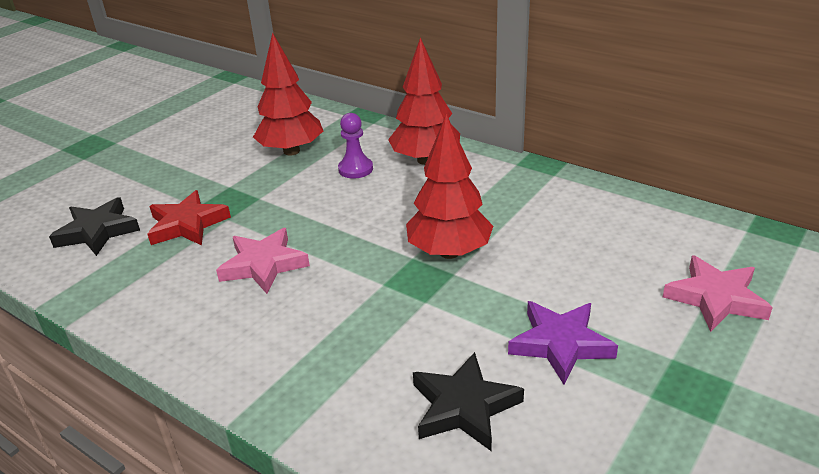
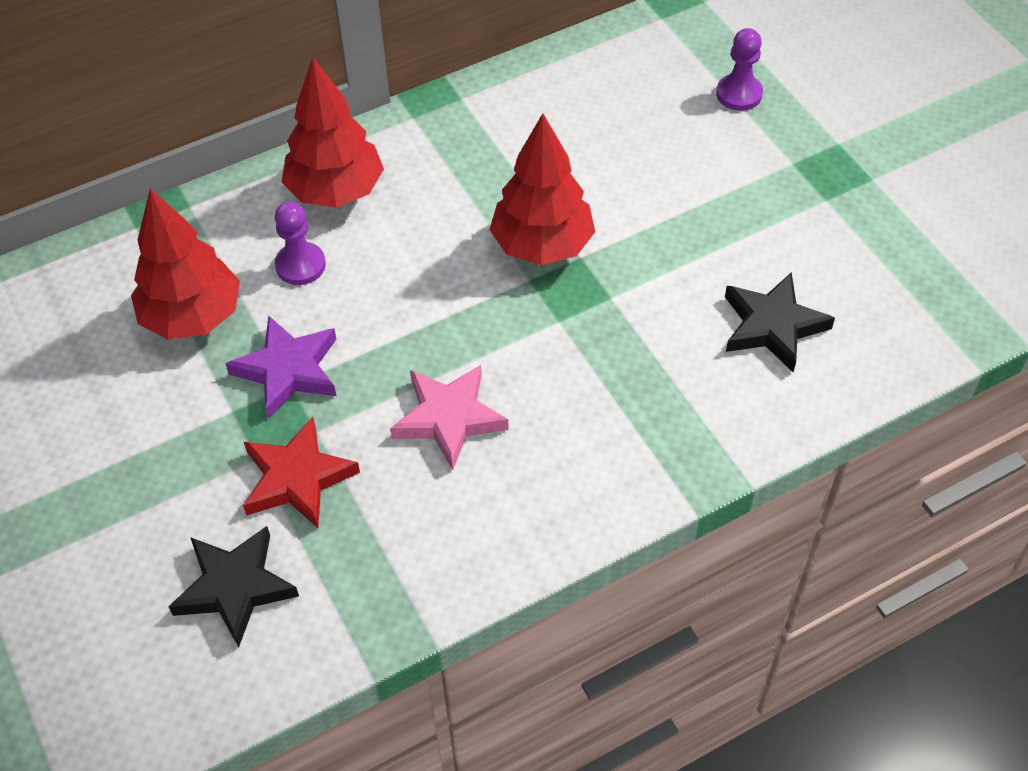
camera: 65 degrees left, 20 degrees up
(560, 344) = (734, 225): purple star -> purple star (288, 370)
(716, 298) = (739, 94): pink star -> purple pawn

